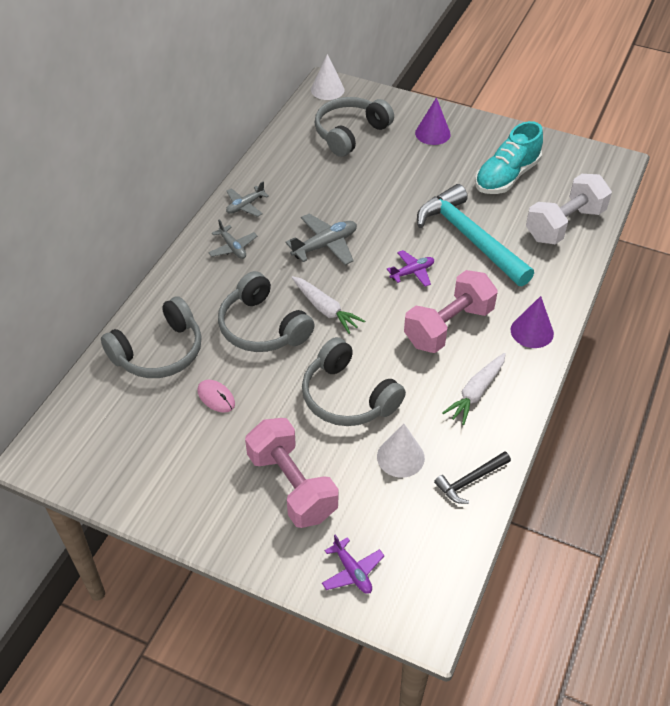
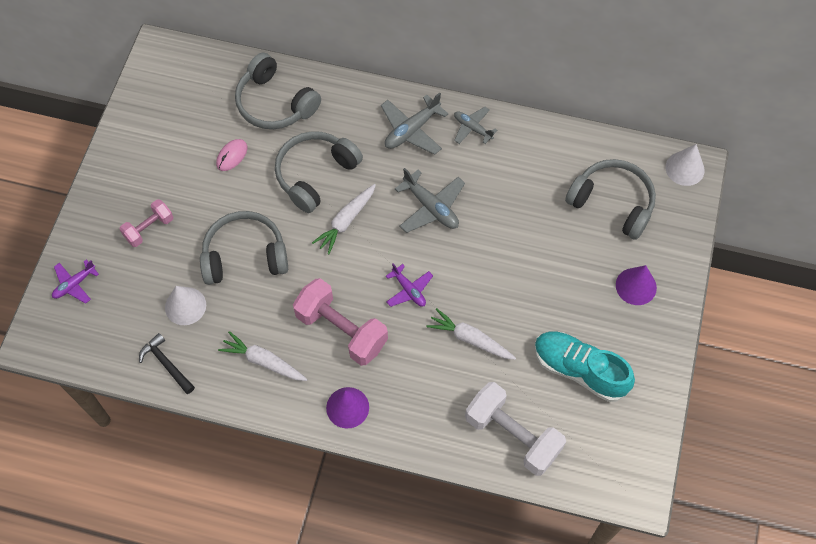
camera: 80 degrees right, 15 degrees up
(232, 247) = (412, 130): grey plane -> grey plane, size x1.55
(292, 486) = (149, 229): pink dumbbell -> pink dumbbell, size x0.57
(347, 397) = (245, 255): grey headphones -> grey headphones turned 45 degrees clockwise
(469, 238) = (470, 339): turquoise hammer -> white carrot

